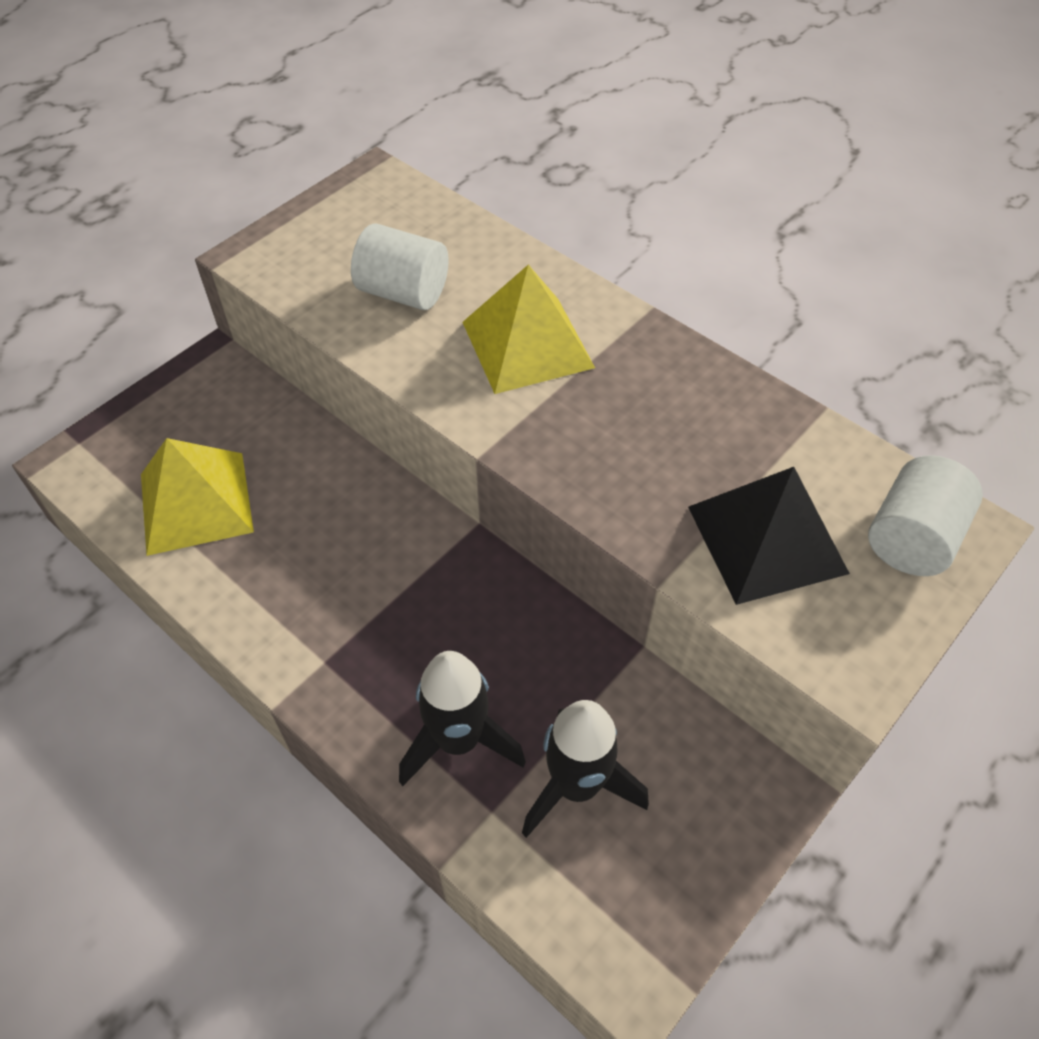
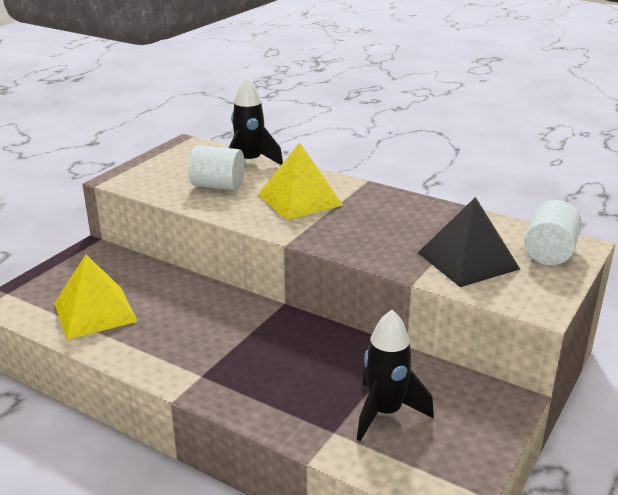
camera: 10 degrees left, 25 degrees down
(458, 740) = (301, 401): black rocket -> black rocket (250, 163)

